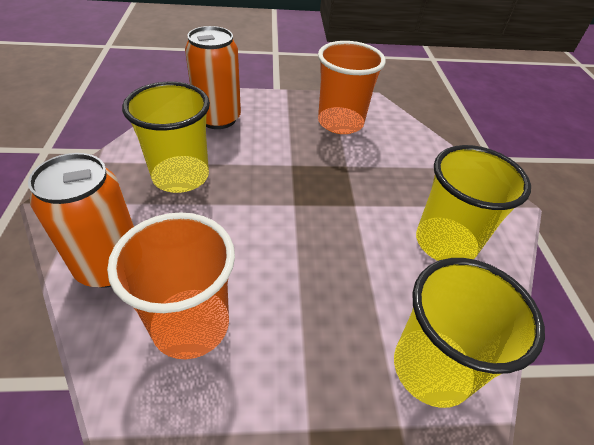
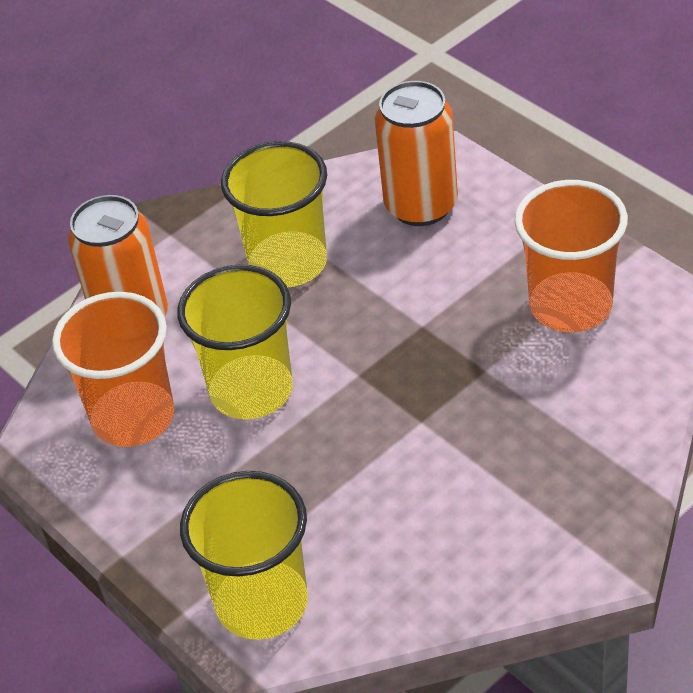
camera: 60 degrees right, 0 degrees up
(445, 243) = (452, 531): yellow cup -> yellow cup (251, 391)

